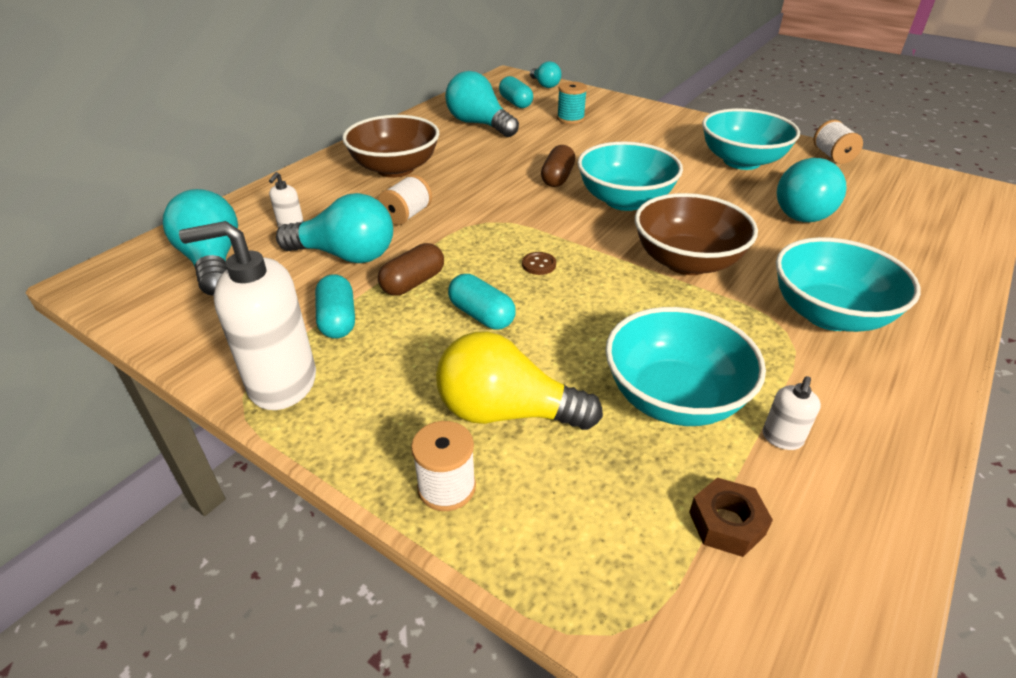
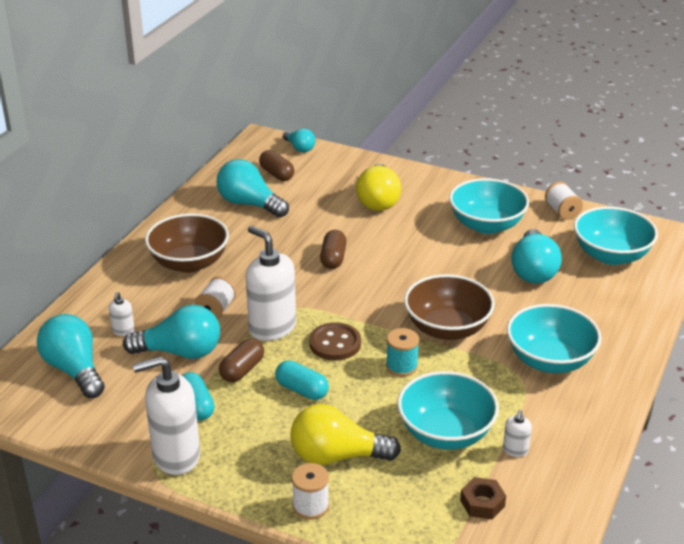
camera: 10 degrees left, 5 degrees down
(466, 240) = (272, 327): none -> white soap dispenser
(515, 103) = (277, 174): turquoise capsule -> brown capsule
(539, 265) = (335, 343): brown button -> brown button, size x1.94
(570, 119) = (332, 189): turquoise spool -> turquoise spool (401, 366)
(619, 131) = (378, 200): none -> yellow light bulb
(625, 200) = (393, 276): turquoise bowl -> turquoise bowl (611, 255)

